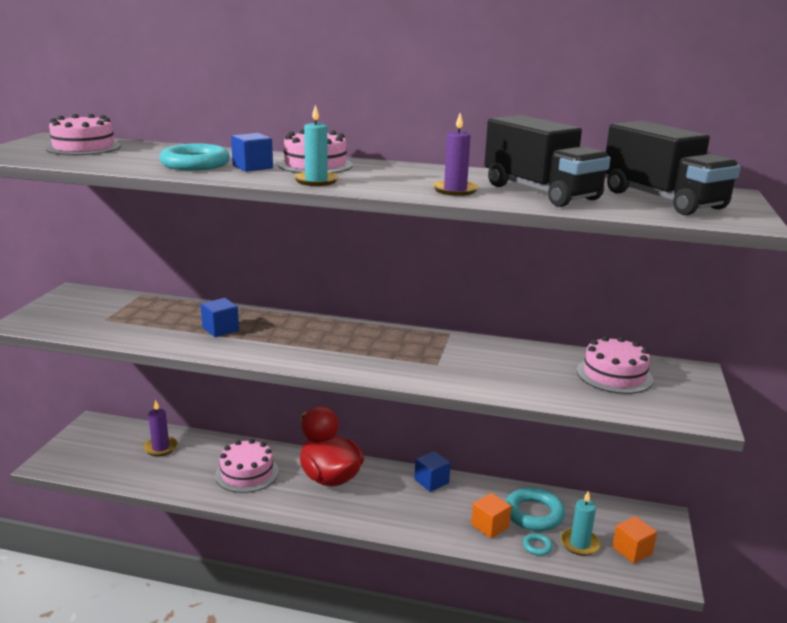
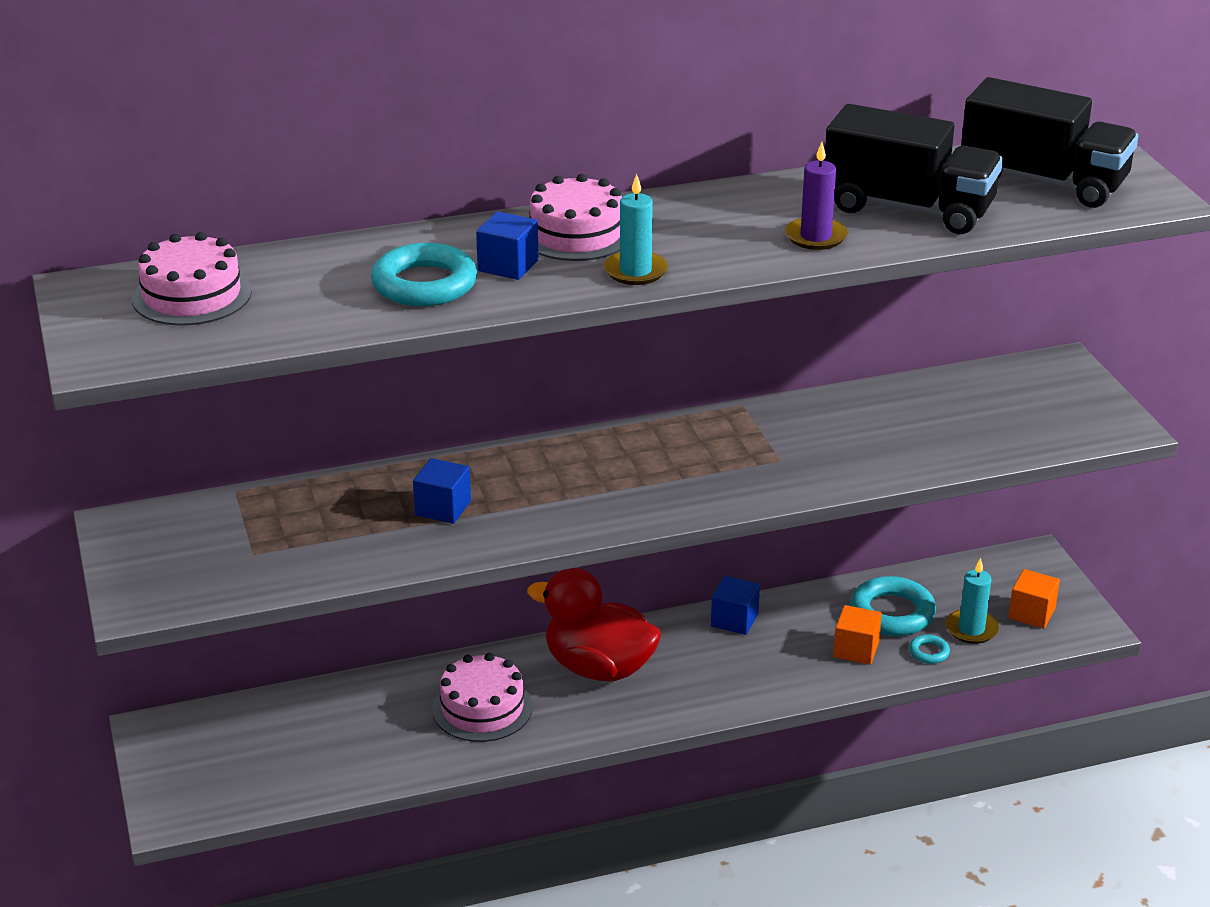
camera: 30 degrees left, 10 degrees up
(160, 448) = (312, 723): purple candle -> none
(614, 375) = (987, 401): pink cake -> none

